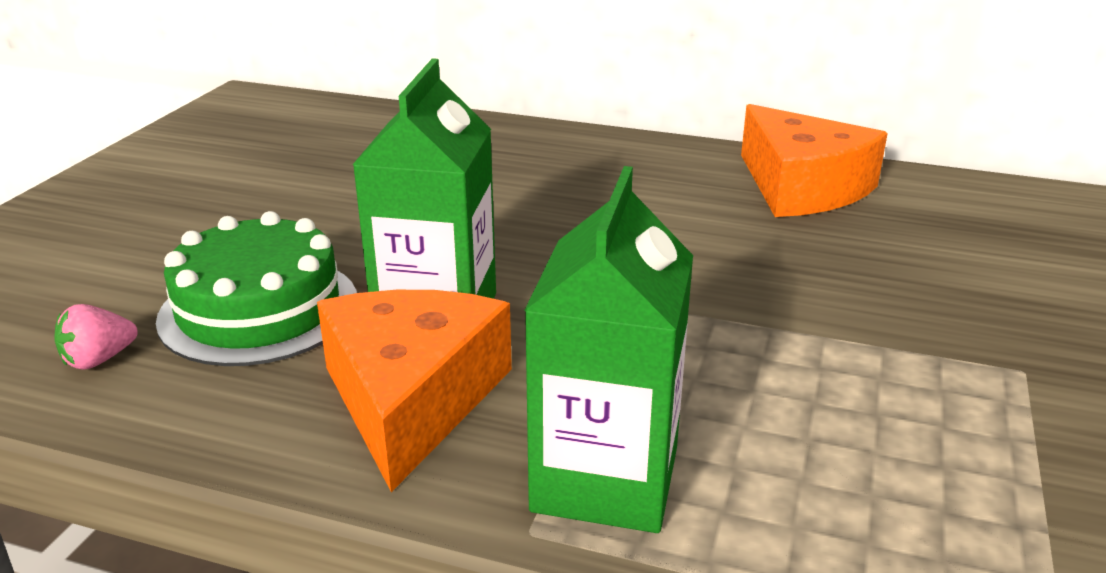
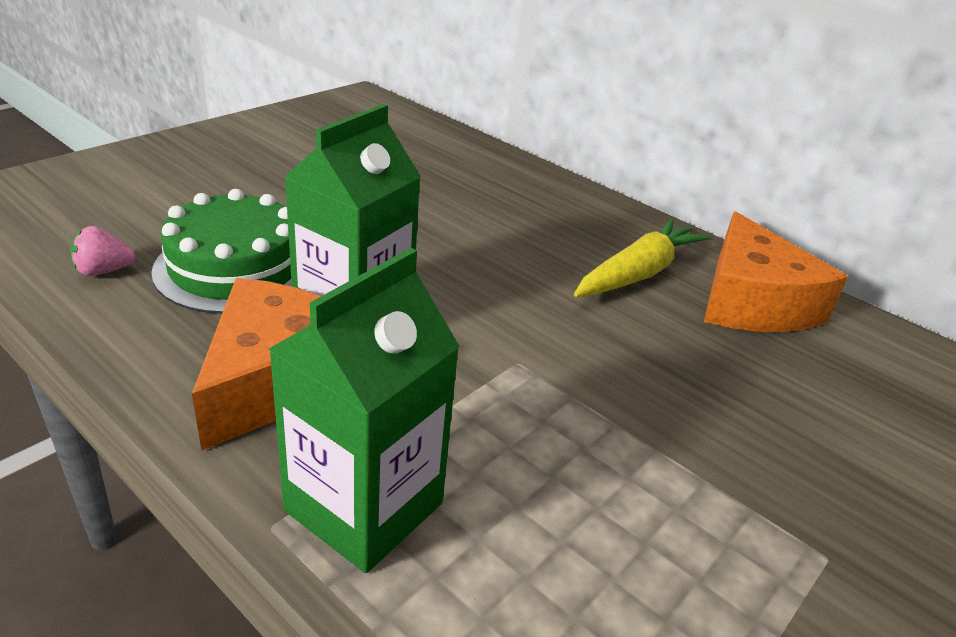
camera: 20 degrees right, 5 degrees up
(682, 192) = (638, 273): none -> yellow carrot

